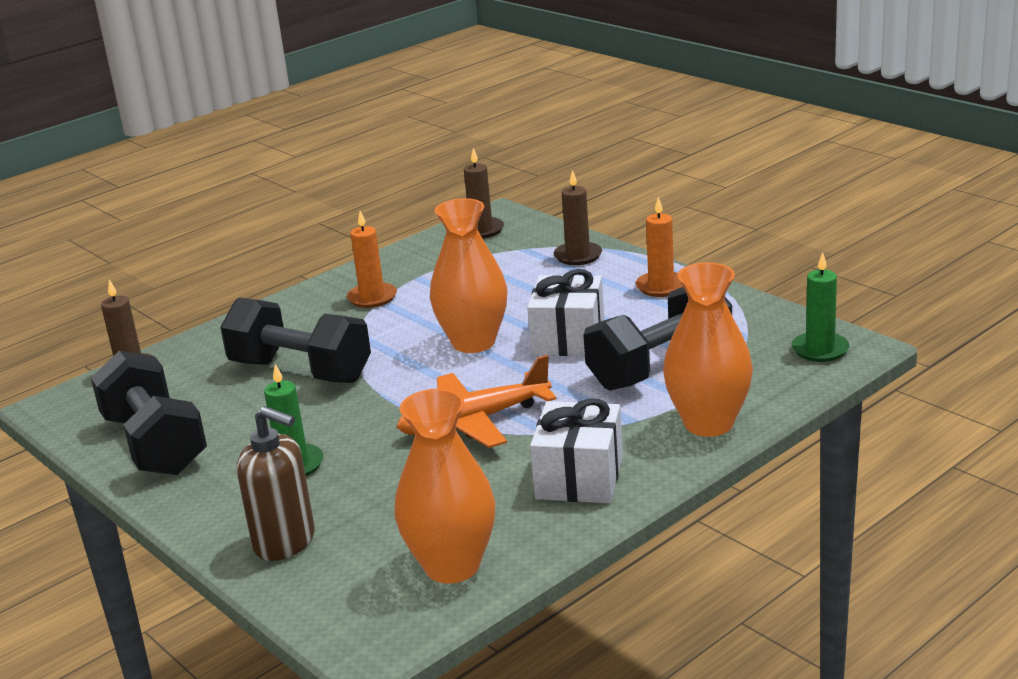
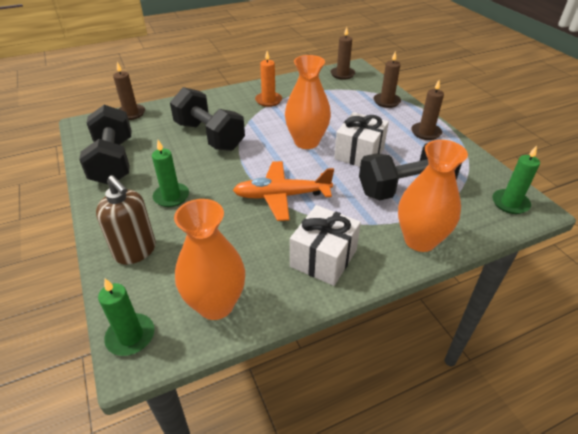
camera: 15 degrees right, 15 degrees up
(350, 629) = (130, 336): none -> green candle
(661, 287) = (426, 132): orange candle -> brown candle

